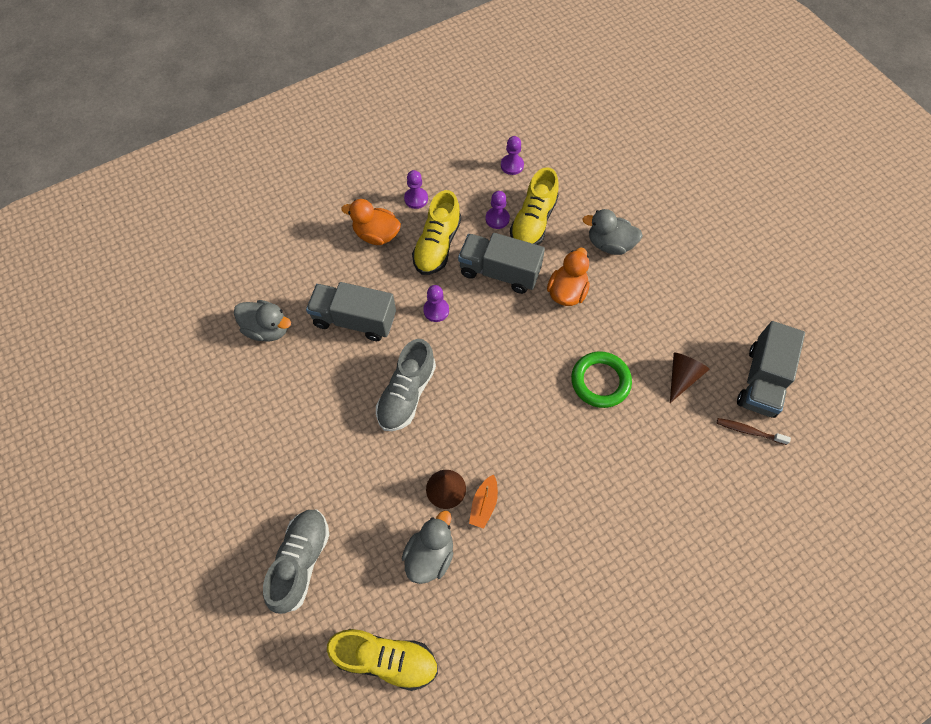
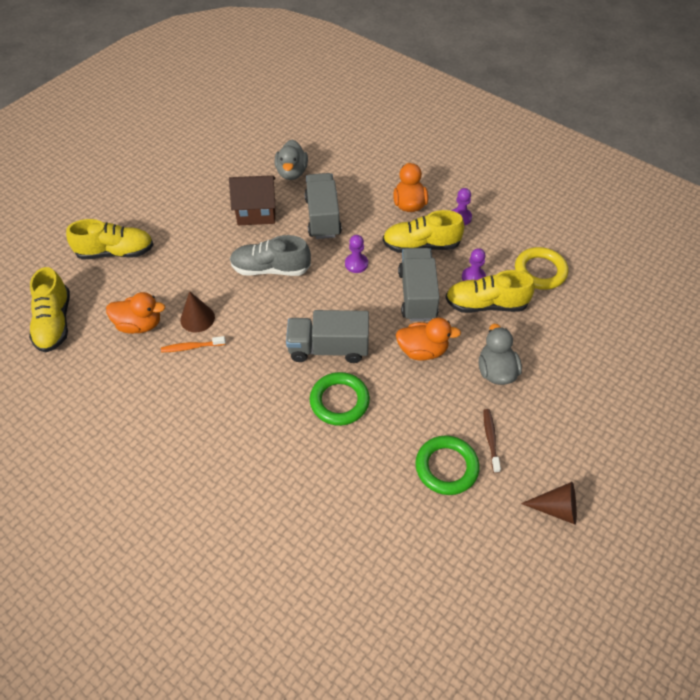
camera: 70 degrees right, 10 degrees down
(301, 562) = (116, 252): grey shoe -> yellow shoe
(313, 385) = (256, 212): none -> brown house
(430, 555) = (140, 325): grey duck -> orange duck
(484, 504) = (192, 347): orange boat -> orange toothbrush
(512, 165) = (540, 271): purple pawn -> yellow ring
(682, 377) = (374, 470): brown cone -> brown cone (556, 508)
(694, 319) = (446, 467): none -> green ring
(749, 431) = (337, 546): brown toothbrush -> brown toothbrush (490, 439)
(761, 380) = (403, 548): grey truck -> grey truck (328, 348)

